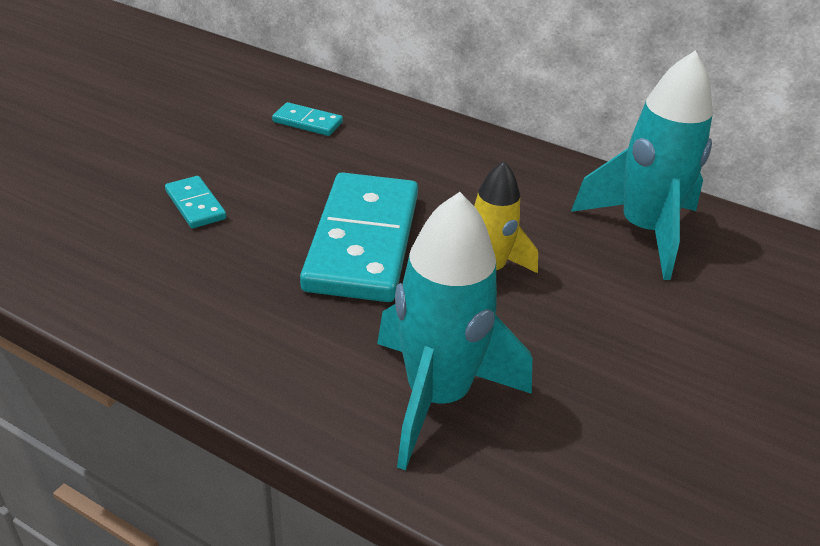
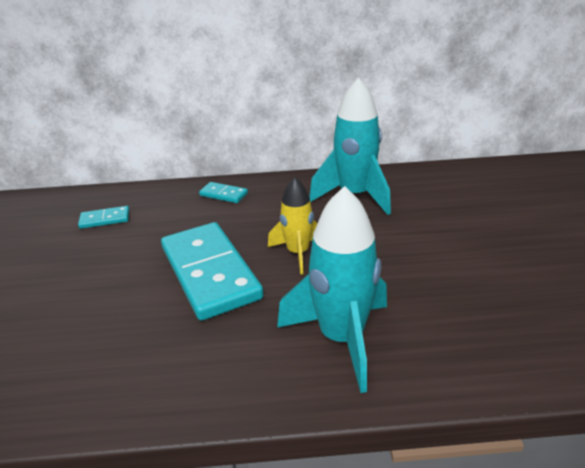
camera: 30 degrees left, 5 degrees down
(195, 205) = (71, 304): turquoise domino -> turquoise domino (223, 194)

